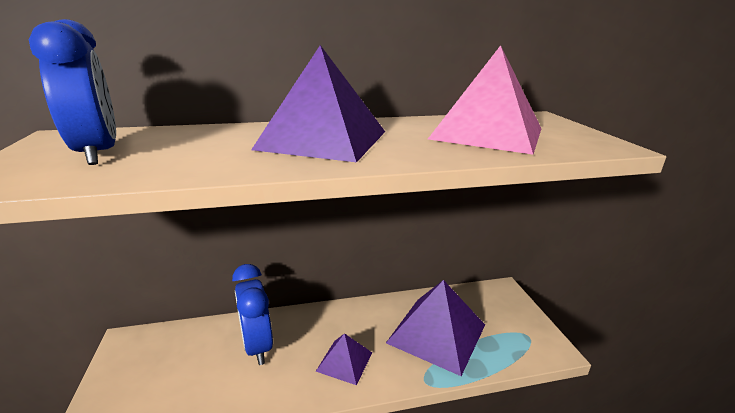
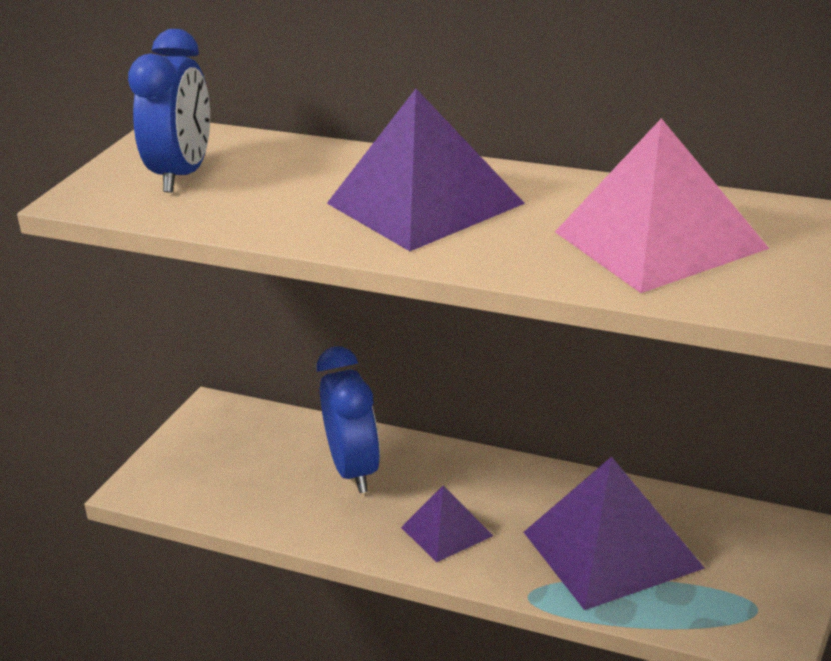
camera: 40 degrees right, 5 degrees up
(257, 346) = (355, 471): blue clock -> blue clock turned 150 degrees clockwise

